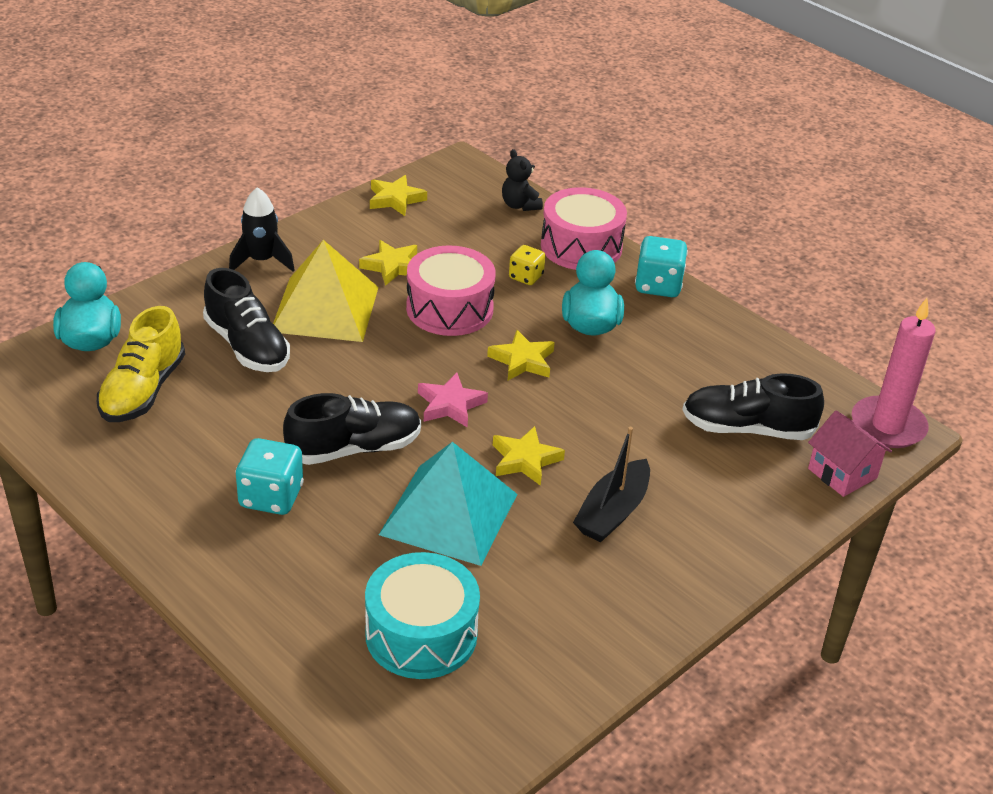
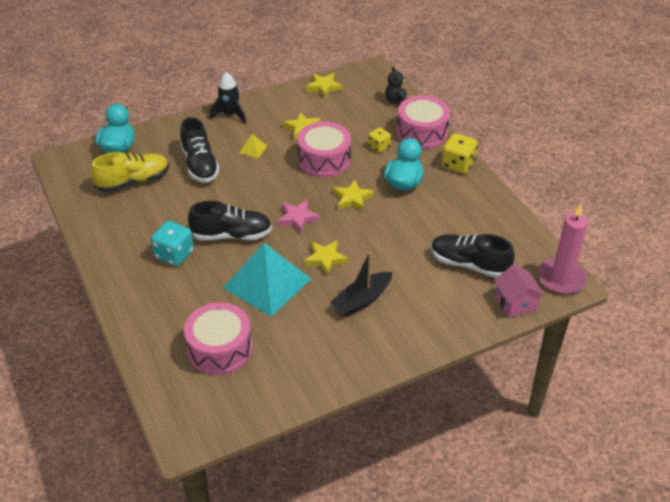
camera: 20 degrees right, 5 degrees up
(143, 390) = (133, 181): yellow shoe -> yellow shoe turned 150 degrees counterclockwise
(325, 309) = (253, 149): yellow pyramid -> yellow pyramid, size x0.40
(421, 634) = (220, 349): turquoise drum -> pink drum
(658, 286) = (458, 165): turquoise dice -> yellow dice

